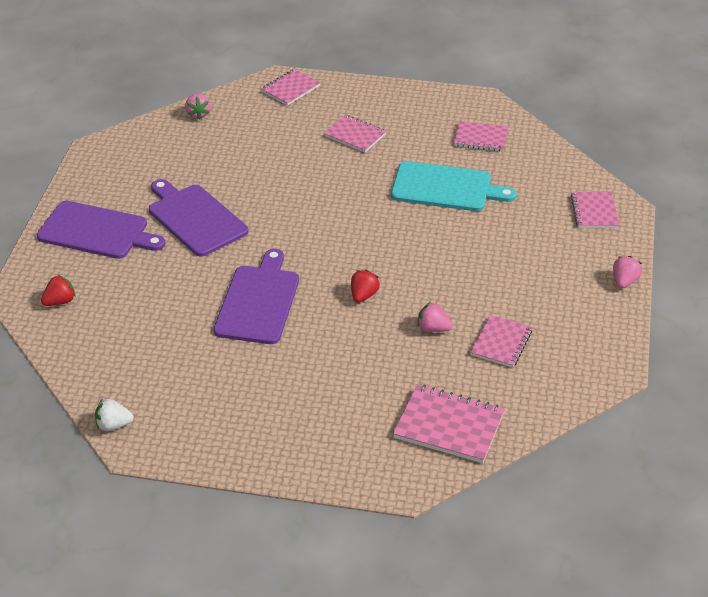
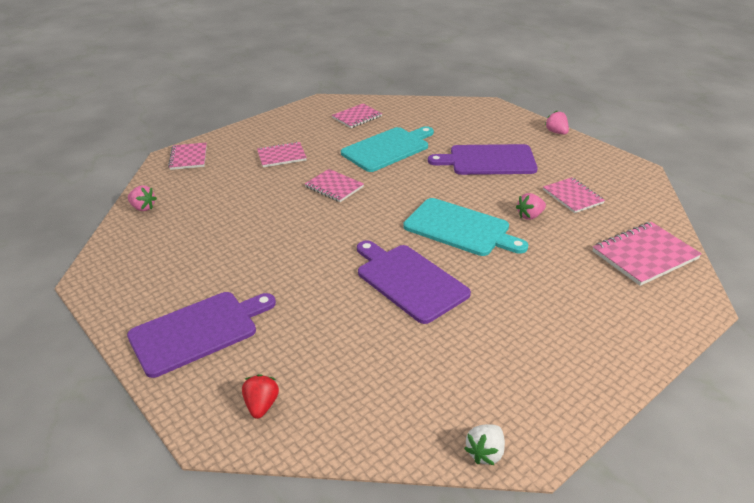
camera: 50 degrees left, 5 degrees down
(195, 218) = (263, 266): purple cutting board -> purple cutting board (488, 160)
(363, 295) = (460, 228): red strawberry -> turquoise cutting board
(594, 211) = (479, 114): pink notebook -> pink notebook (334, 187)

